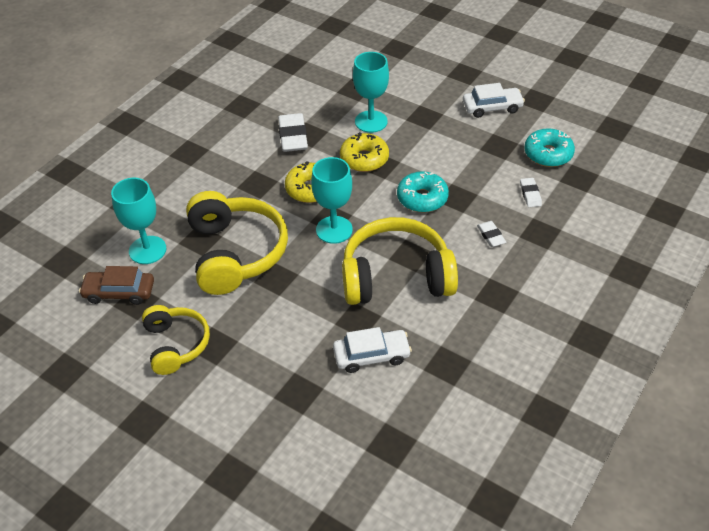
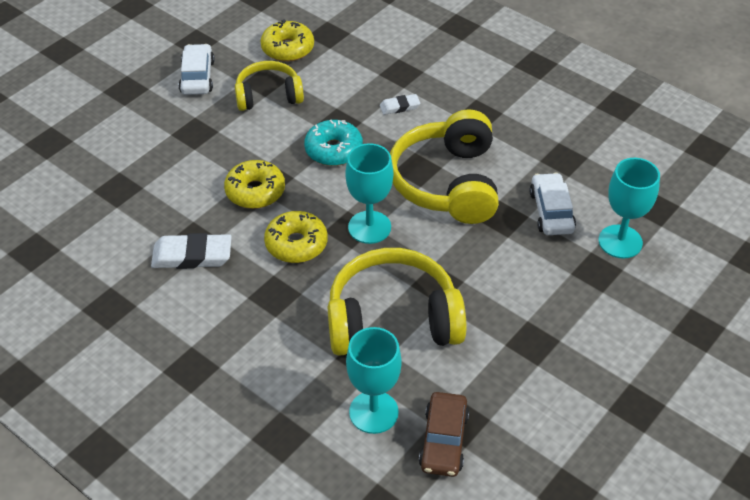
camera: 85 degrees left, 0 degrees up
(176, 344) = (530, 378): yellow headphones -> yellow headphones (268, 95)
(371, 121) = (188, 179): turquoise goblet -> turquoise goblet (620, 241)
(530, 194) = (345, 70): white eraser -> none
(548, 154) = (288, 48): turquoise donut -> yellow donut

